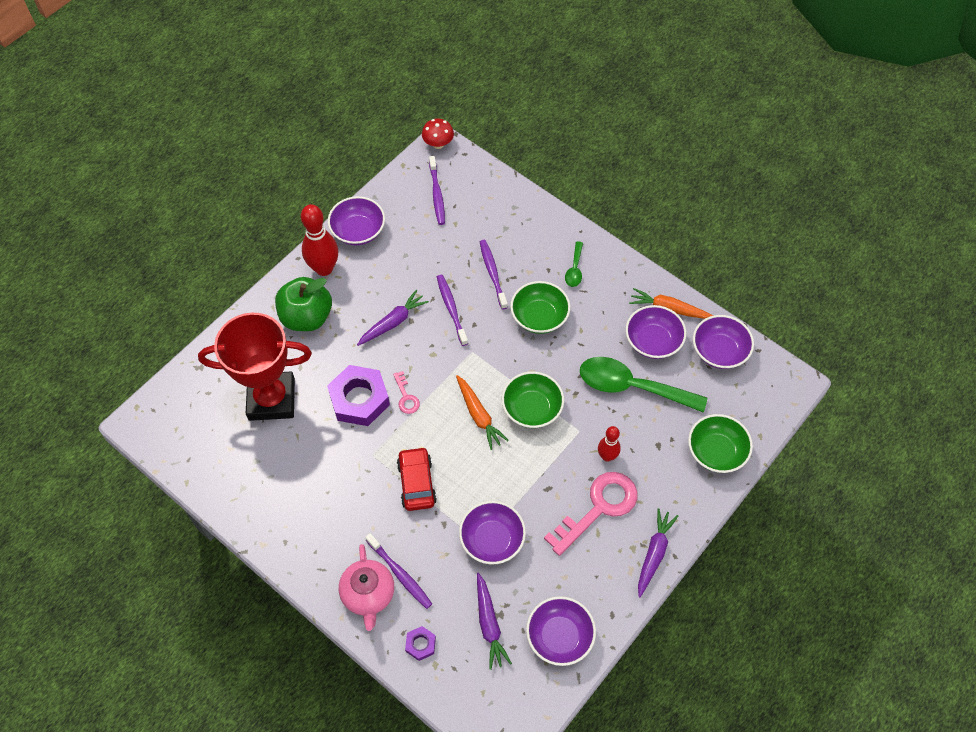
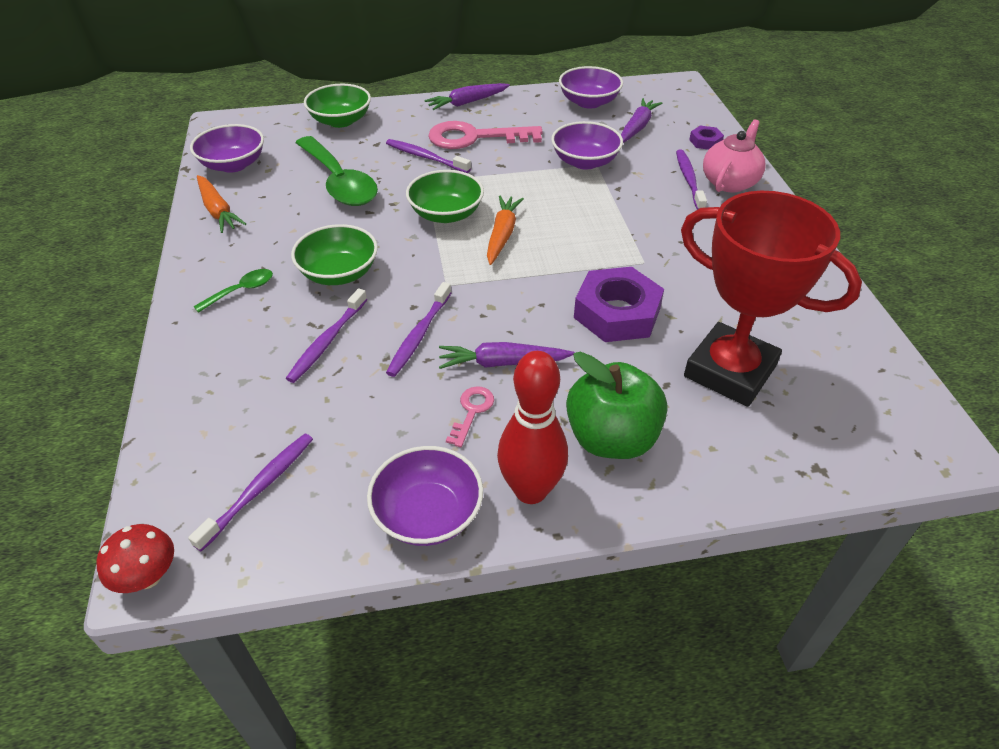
camera: 140 degrees left, 15 degrees down
(406, 397) = (561, 287): pink key -> pink key (472, 411)
(417, 483) = (617, 222): red car -> none
(607, 456) = (426, 157): red bowling pin -> purple toothbrush
(653, 341) = (271, 198): purple bowl -> none

